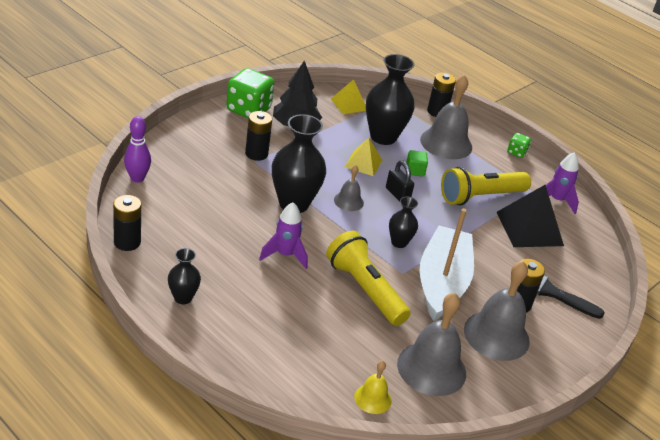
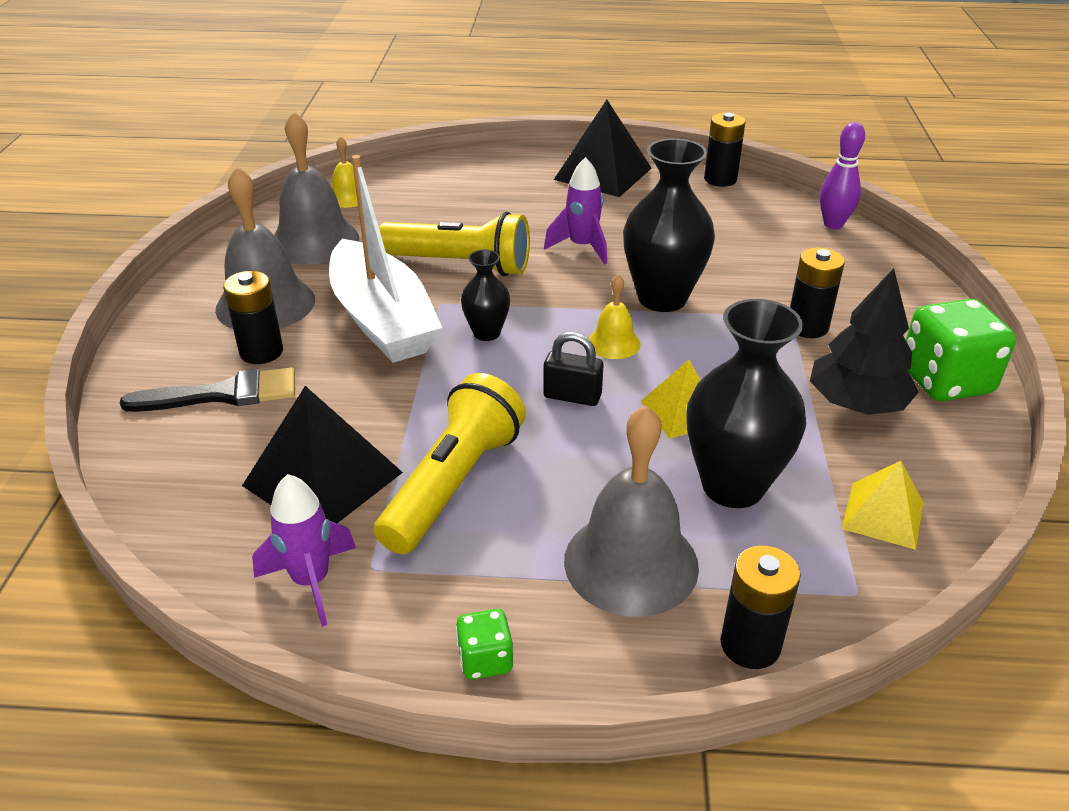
camera: 145 degrees right, 0 degrees up
(183, 298) = (603, 173): black vase -> black pyramid
(348, 201) = (613, 343): grey bell -> yellow bell
(415, 170) = (602, 456): green cube -> none

